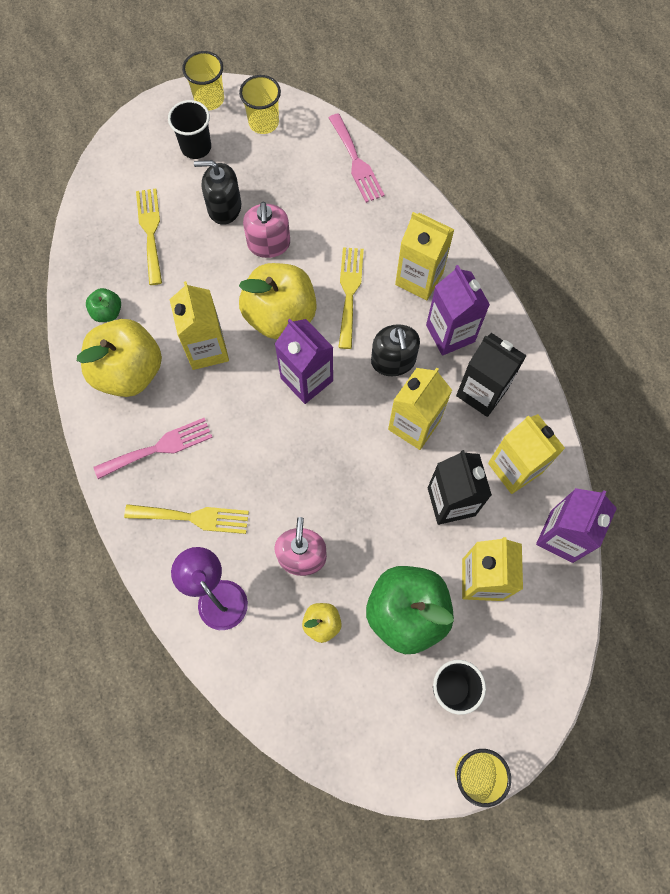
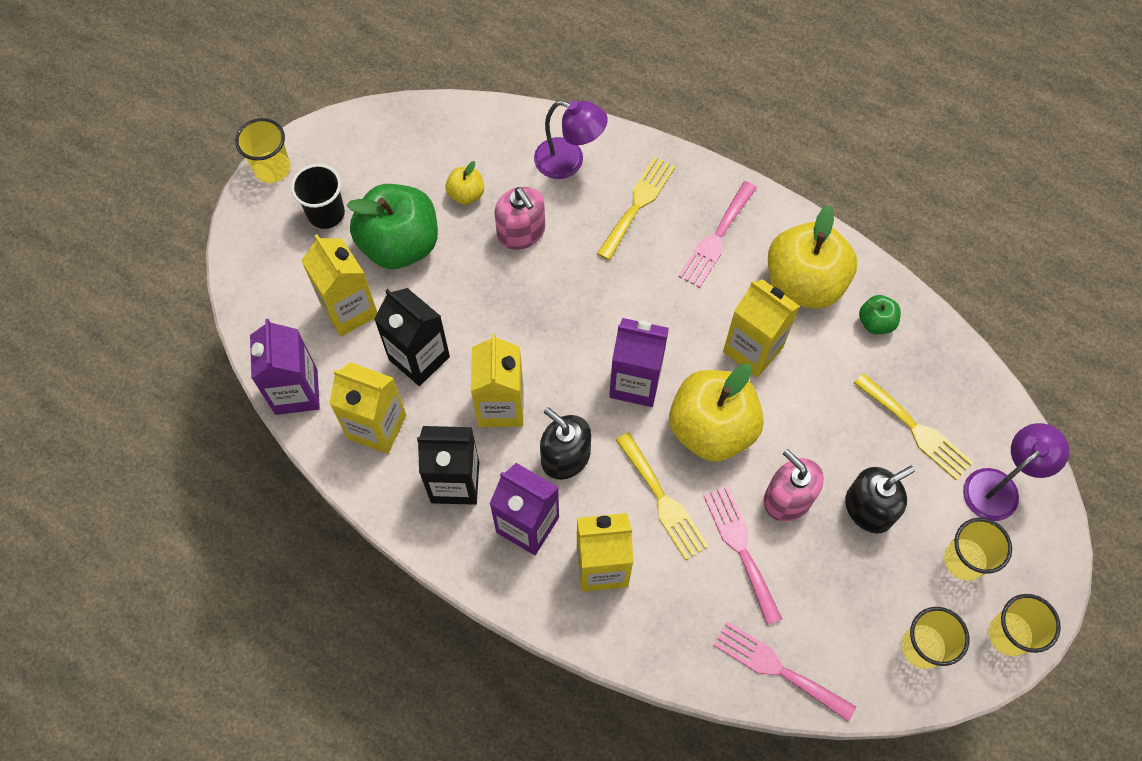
camera: 145 degrees right, 5 degrees down
(134, 170) = (999, 487): none -> purple lamp
(193, 517) = (638, 204): yellow fork -> yellow fork turned 150 degrees clockwise
(196, 147) = (964, 560): black cup -> yellow cup
(323, 235) = (740, 548): none -> pink fork

